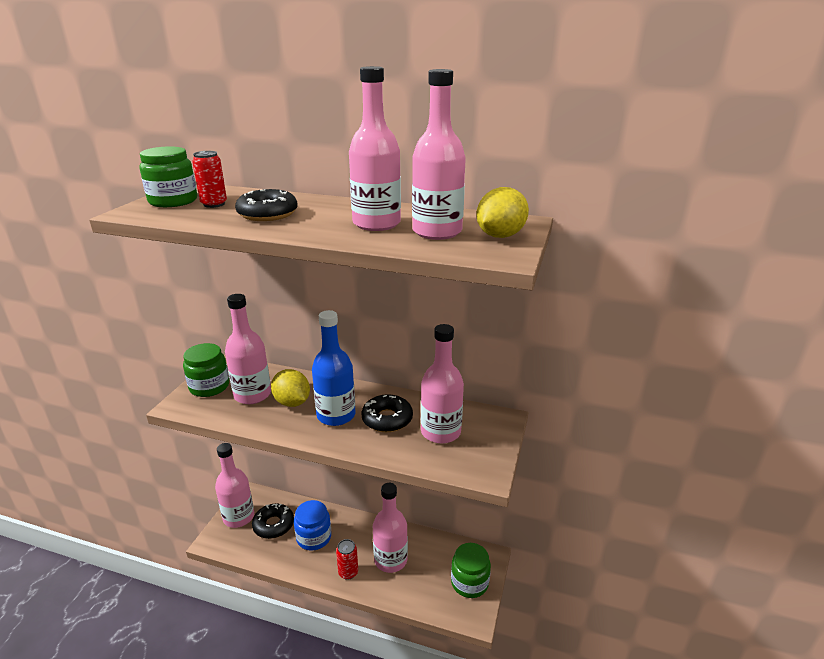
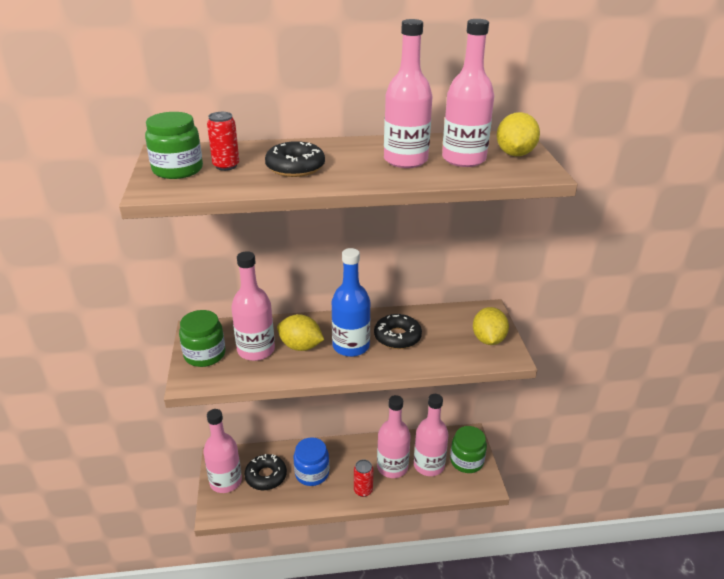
camera: 25 degrees left, 5 degrees up
(440, 432) = (449, 335): pink bottle -> pink bottle (429, 465)
(478, 449) = (488, 339): none -> yellow lemon

